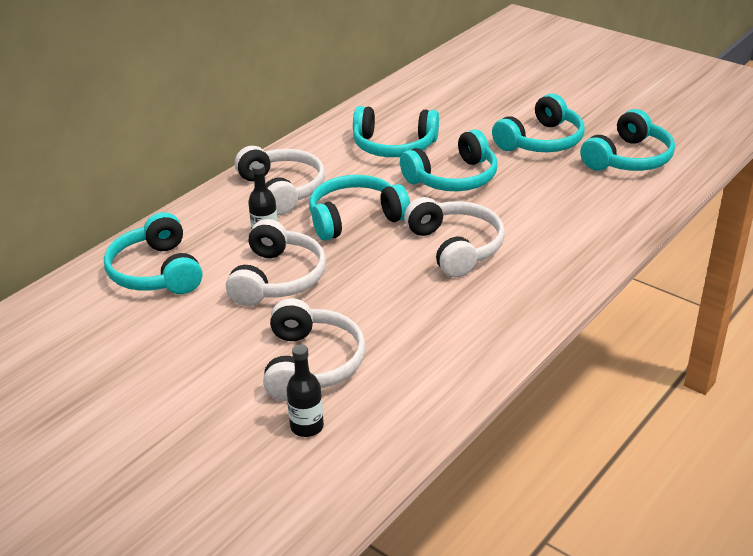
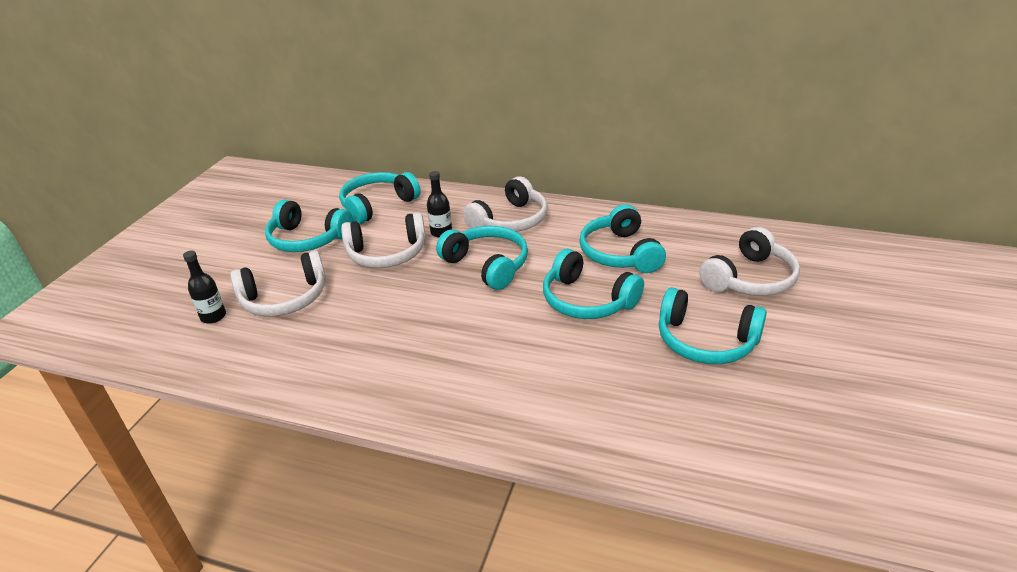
camera: 70 degrees right, 0 degrees up
(455, 247) = (469, 330): white headphones -> white headphones (749, 279)
(628, 158) = (723, 419): turquoise headphones -> turquoise headphones (308, 239)

